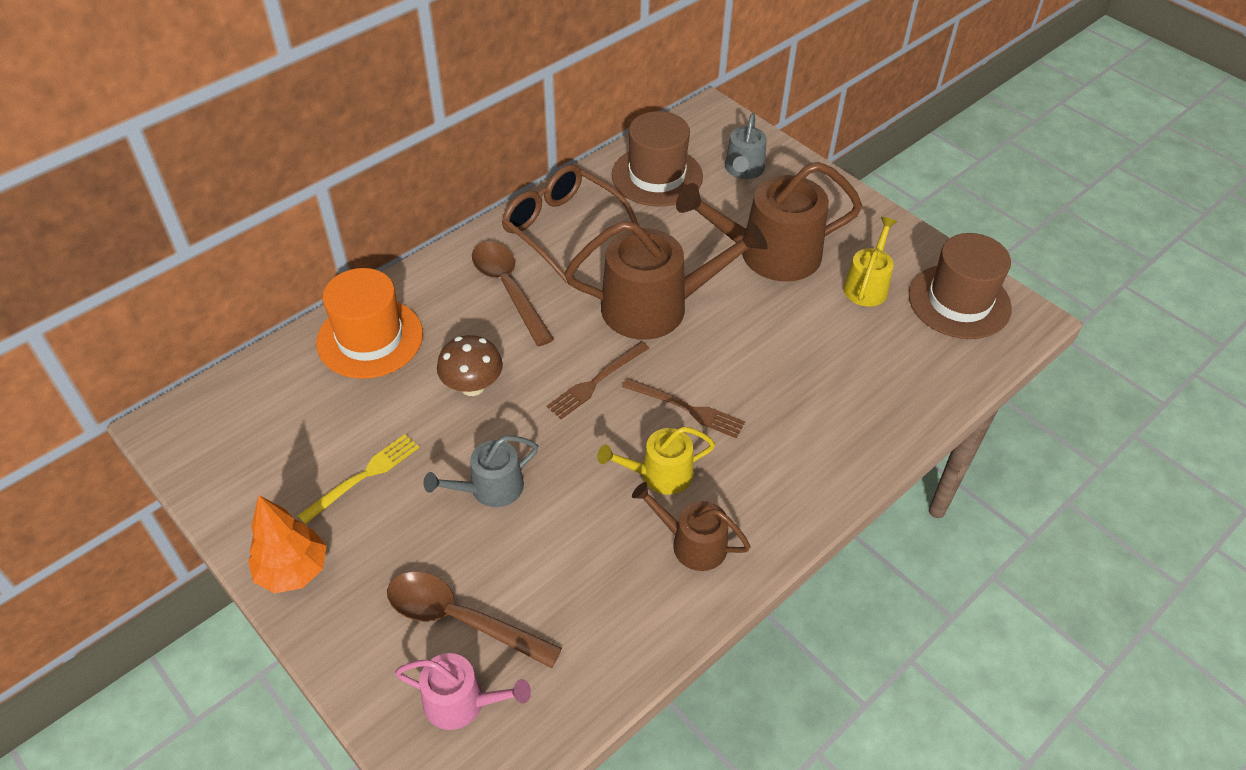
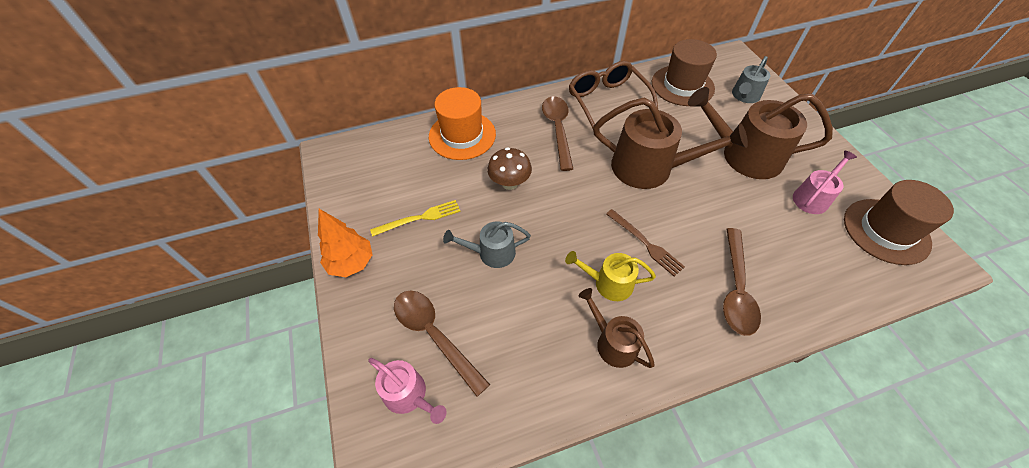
camera: 25 degrees right, 5 degrees up
(596, 381) = (590, 205): brown fork -> none
(814, 428) = (736, 289): none -> brown spoon
(867, 285) = (812, 198): yellow watering can -> pink watering can

